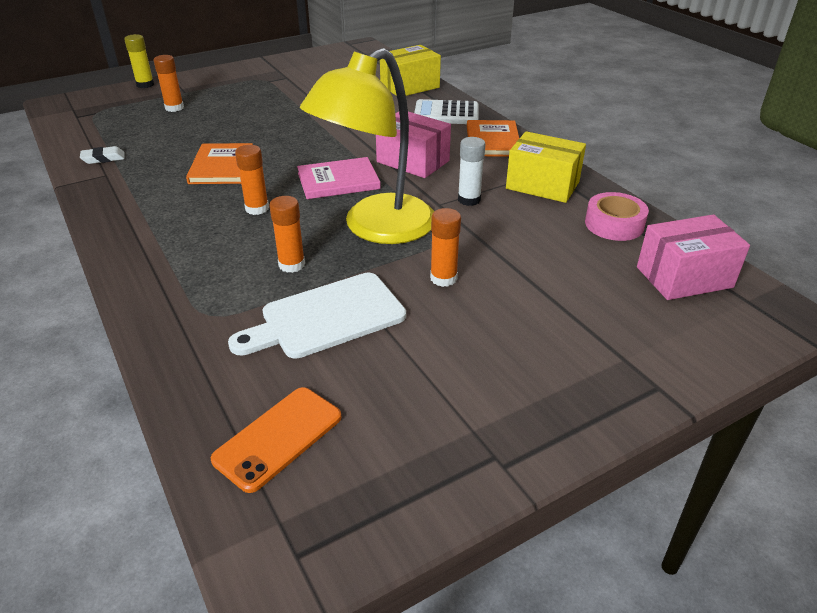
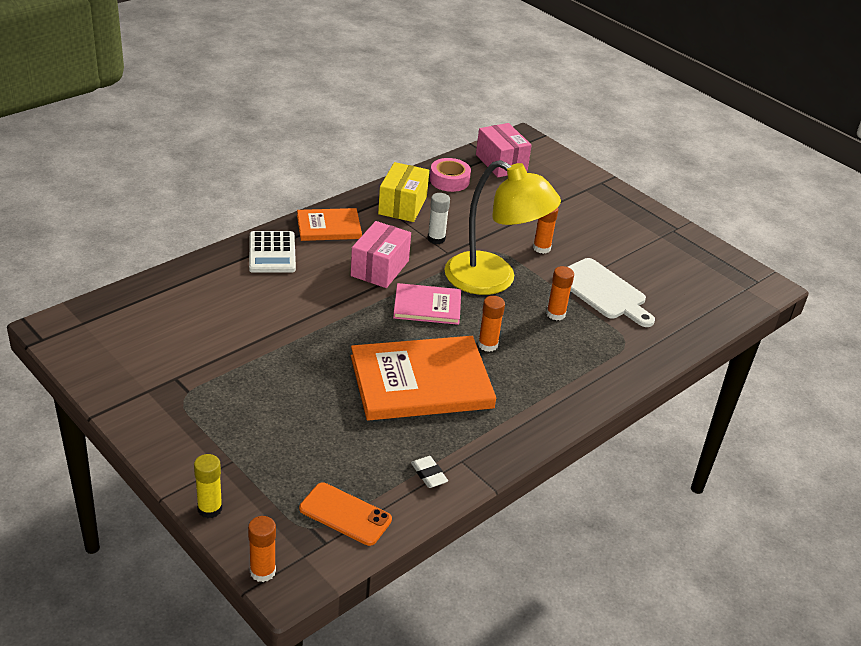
camera: 105 degrees left, 0 degrees up
(174, 108) = (285, 456): orange glue stick -> orange glue stick (262, 571)
(222, 166) = (421, 382): orange book -> orange book, size x1.81
(278, 438) = (702, 296): orange phone -> orange phone (345, 514)
(338, 181) = (427, 306): pink book -> pink book turned 60 degrees counterclockwise
(410, 86) = (200, 279): yellow box -> none

